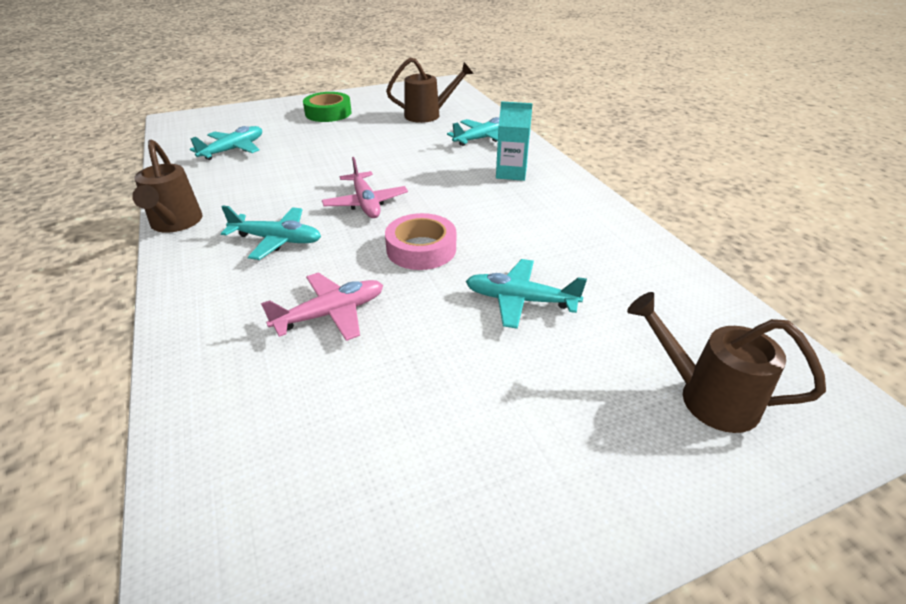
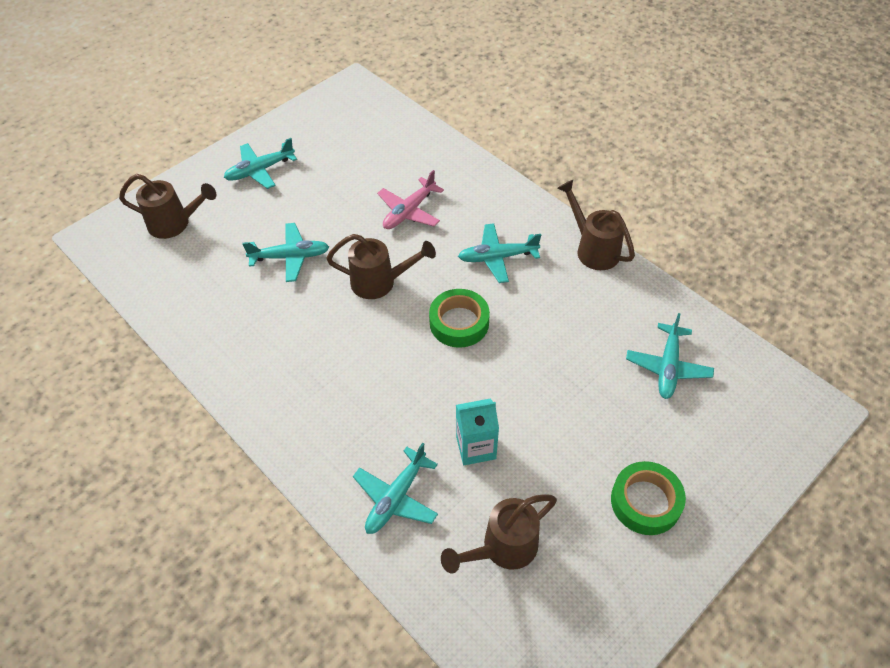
camera: 160 degrees right, 15 degrees up
(366, 203) = (459, 323): pink plane -> green tape
(421, 249) = (380, 282): pink tape -> brown watering can
(511, 173) = (338, 422): turquoise carton -> turquoise carton (476, 447)
(543, 464) = (260, 170): none -> turquoise plane

